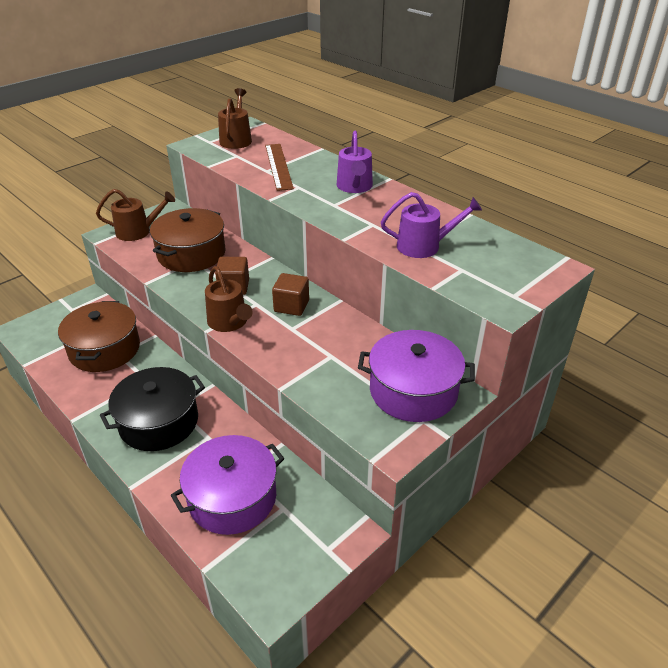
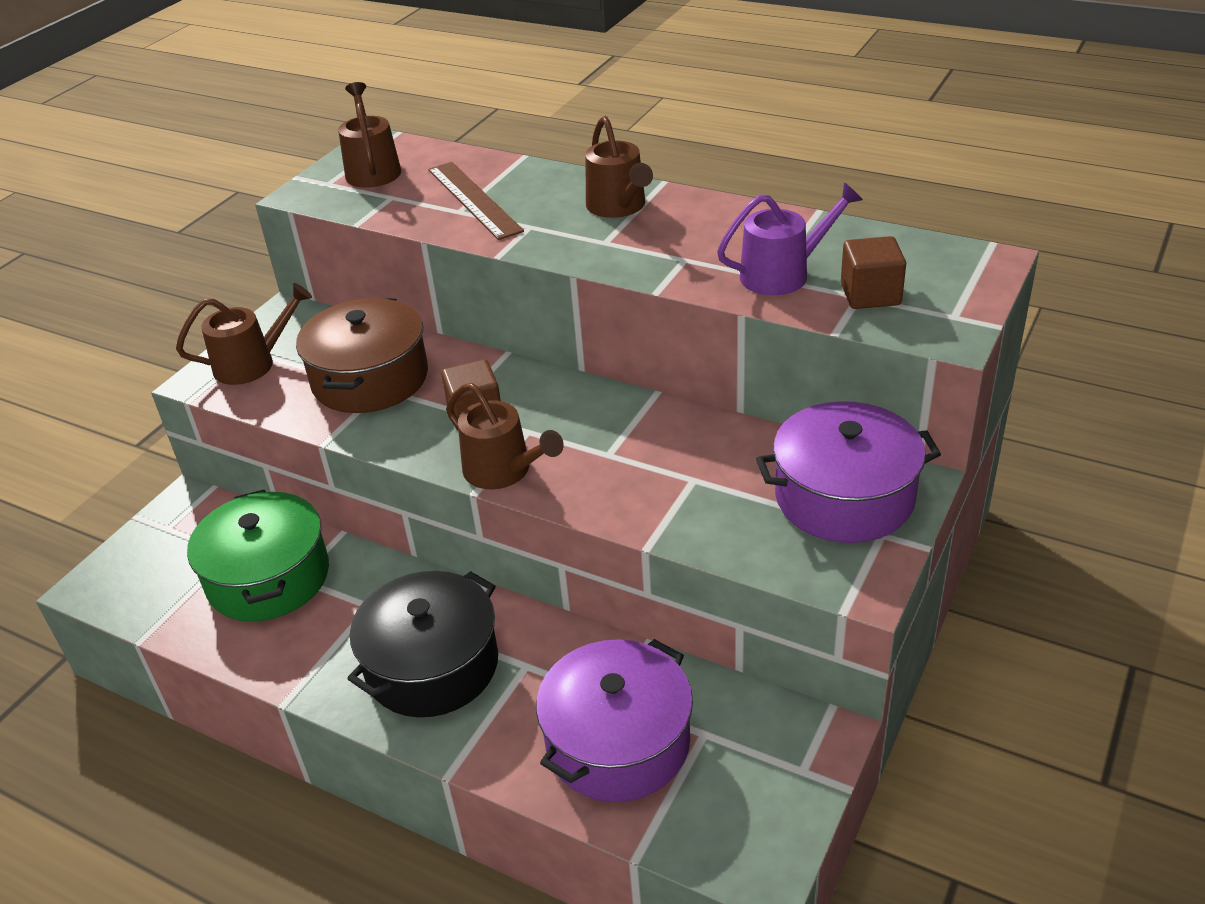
camera: 15 degrees left, 0 degrees up
(105, 349) = (268, 577): brown pot -> green pot
(291, 306) = (586, 420): brown cube -> brown cube (870, 294)
(354, 187) = (618, 206): purple watering can -> brown watering can

